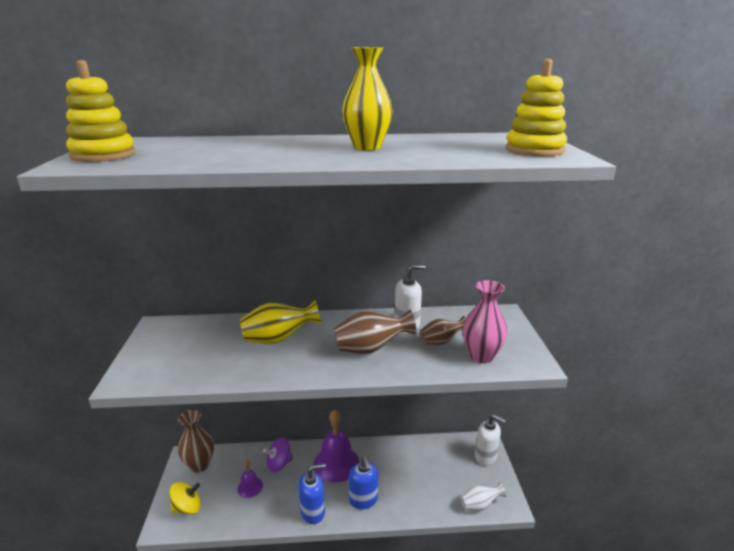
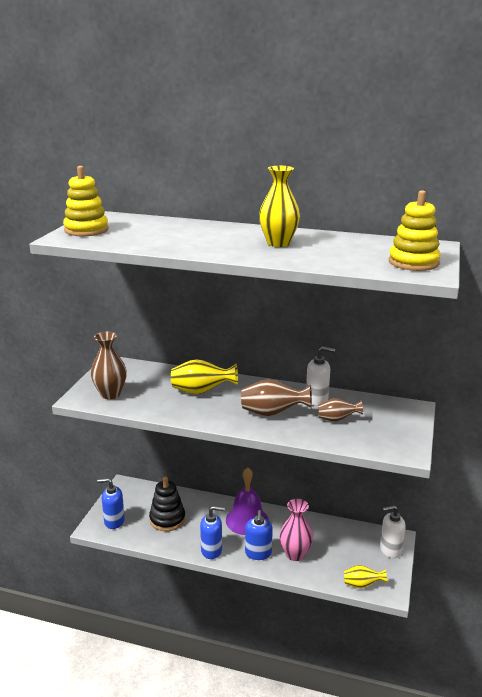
camera: 20 degrees right, 0 degrees up
(187, 507) = (114, 521): yellow spinning top -> blue soap dispenser
(199, 465) = (133, 493): brown vase -> brown vase (110, 394)
(250, 487) = (167, 519): purple bell -> black stacking toy
(279, 464) = (197, 508): purple spinning top -> none
(480, 505) = (362, 584): white vase -> yellow vase
(481, 356) = (364, 437): pink vase -> pink vase (295, 554)
(485, 456) = (390, 549): white soap dispenser -> white soap dispenser turned 120 degrees clockwise

